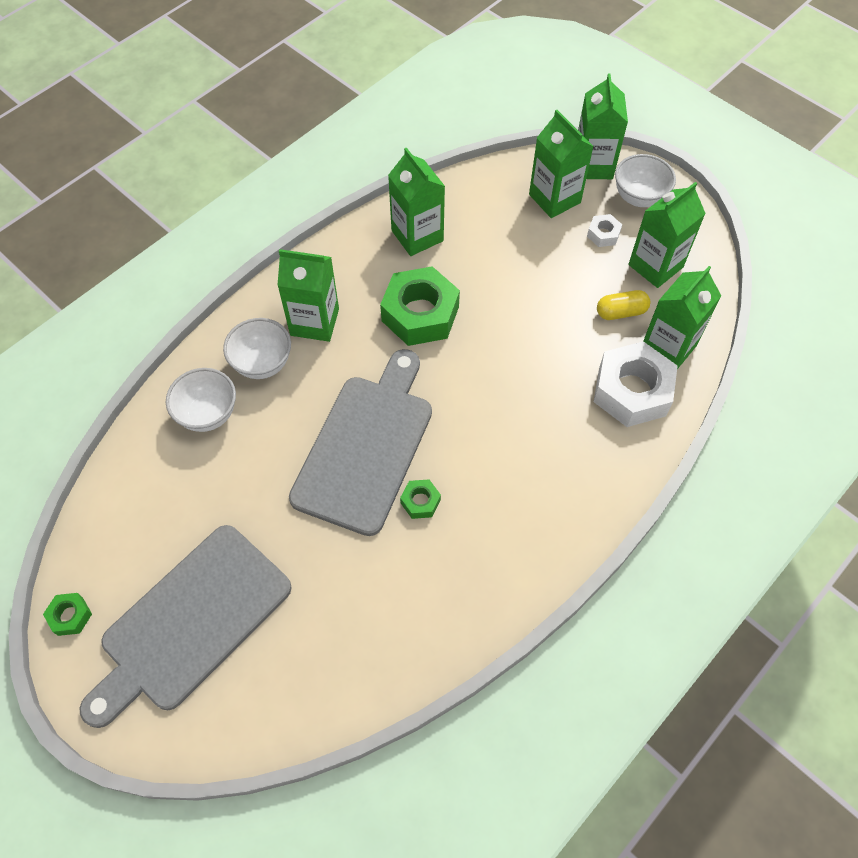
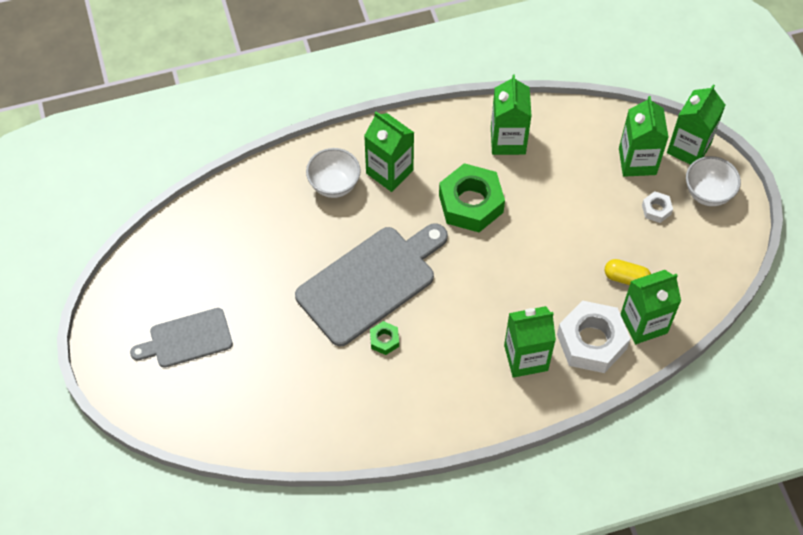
camera: 30 degrees right, 0 degrees up
(70, 616) = (115, 295): green nut -> none
(190, 622) = (187, 339): grey cutting board -> grey cutting board, size x0.59
(208, 414) = (276, 203): white bowl -> none
(655, 266) = (680, 255): green carton -> green carton (526, 358)

